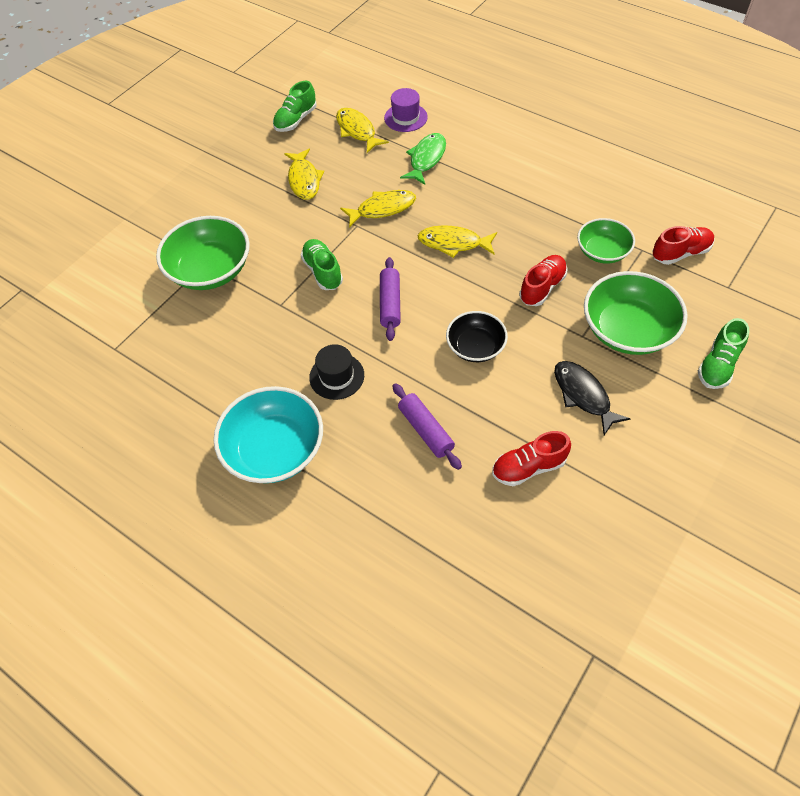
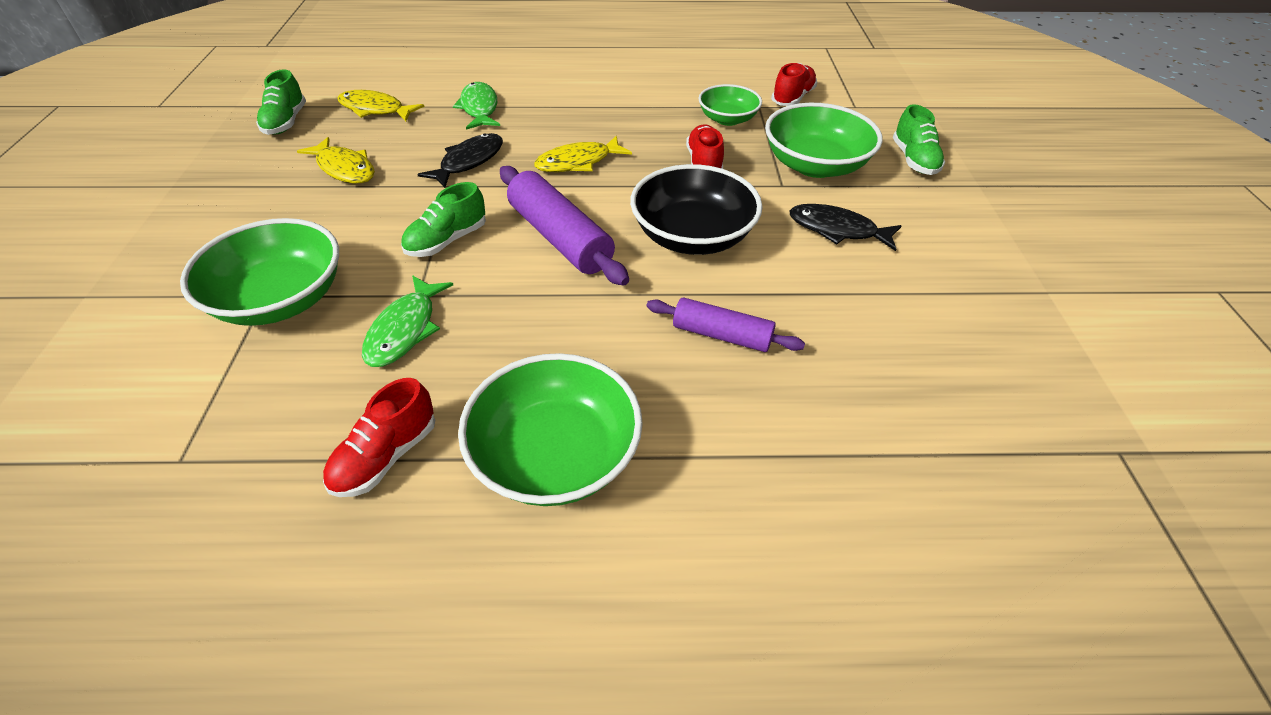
camera: 40 degrees left, 10 degrees down
(257, 326) = (405, 330): none -> green fish
(274, 449) = (555, 455): turquoise bowl -> green bowl
(323, 271) = (447, 241): green shoe -> green shoe turned 75 degrees counterclockwise
(336, 376) = (563, 333): black hat -> none
(382, 209) = (469, 162): yellow fish -> black fish
(390, 304) = (559, 238): purple rolling pin -> purple rolling pin, size x1.59
(405, 117) = (424, 84): purple hat -> none
(475, 347) = (692, 236): black bowl -> black bowl, size x1.63
(528, 467) = (860, 314): red shoe -> red shoe (386, 456)

